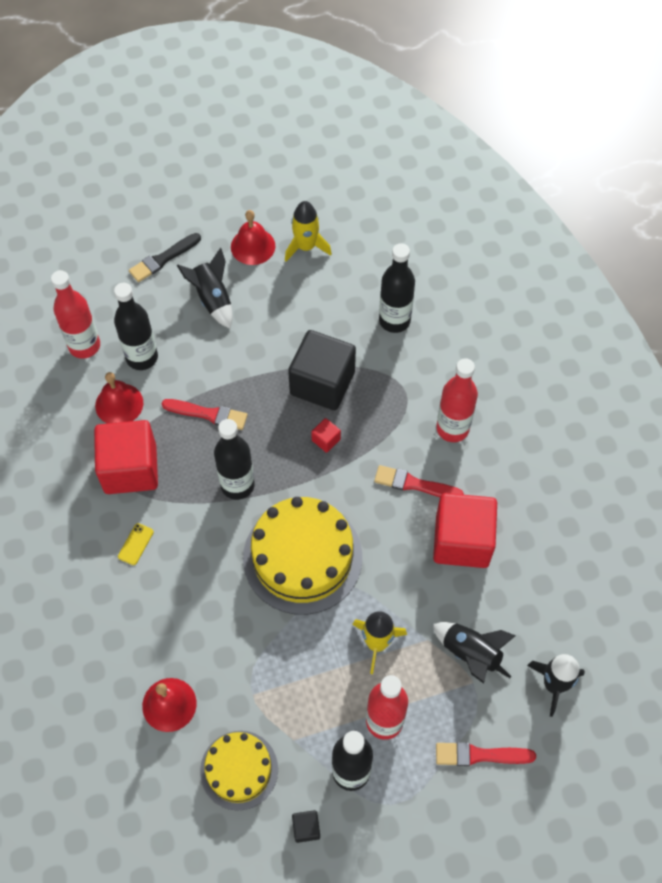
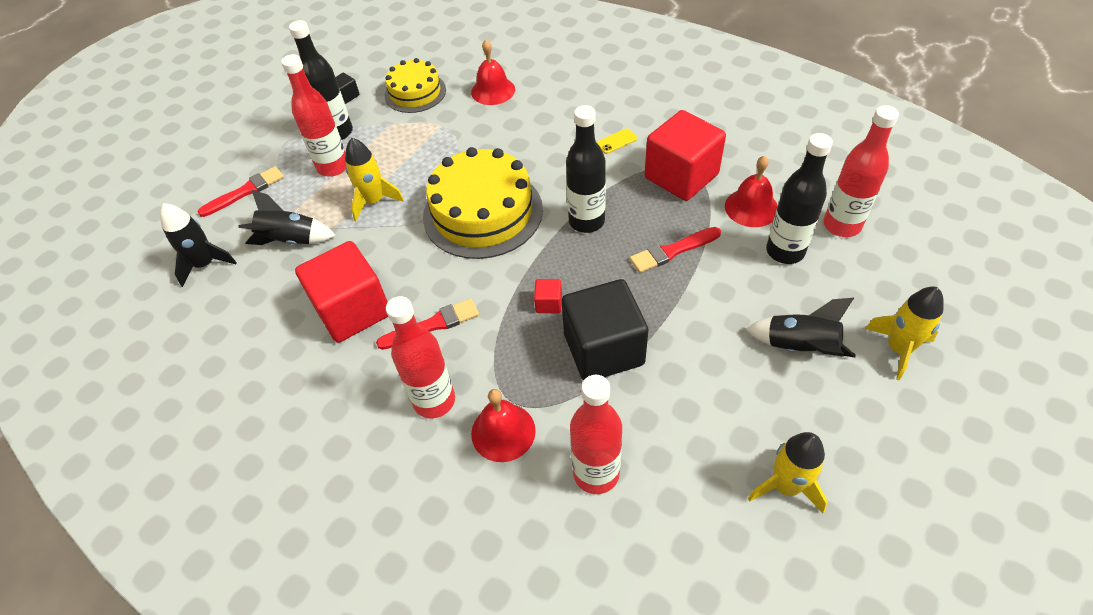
camera: 145 degrees right, 10 degrees down
(135, 544) = (616, 141): yellow phone -> yellow phone turned 75 degrees clockwise
(163, 259) = (898, 349): black brush -> yellow rocket
(253, 246) = (839, 437): red bell -> red bell (503, 432)
(394, 320) = (596, 473): black bottle -> red bottle

